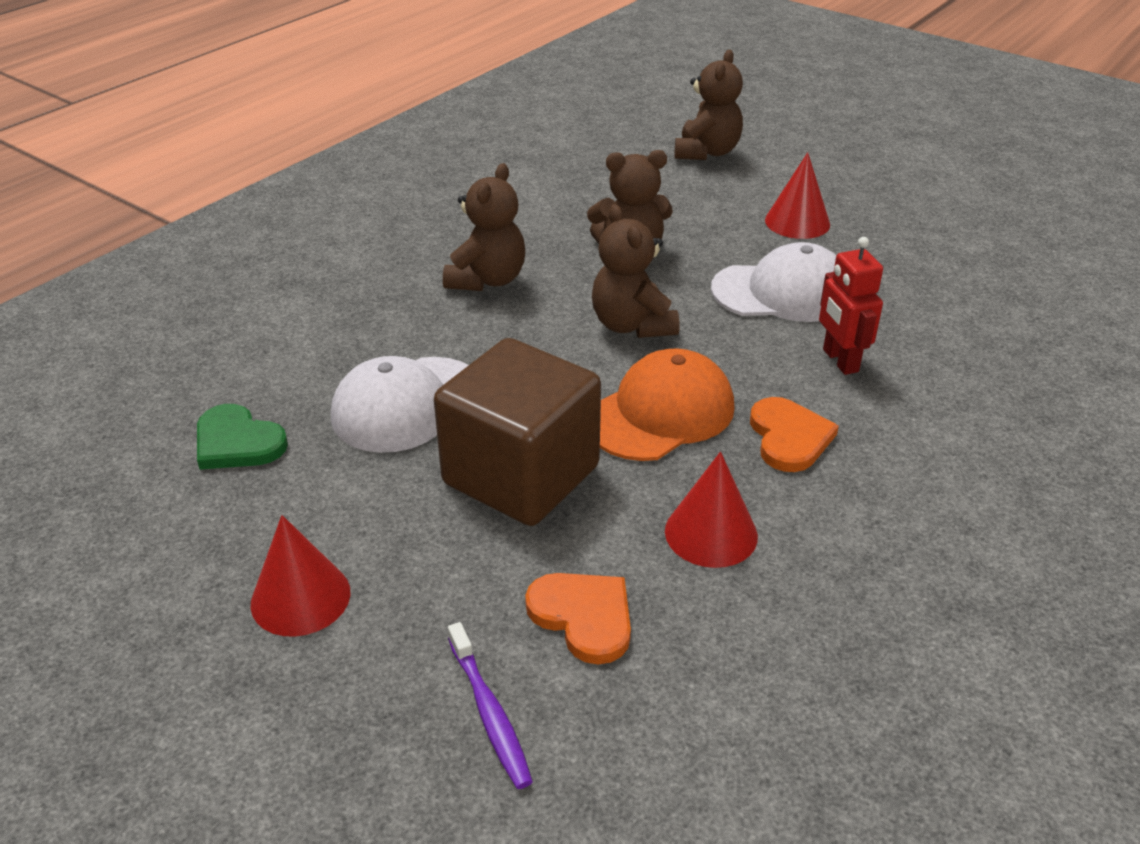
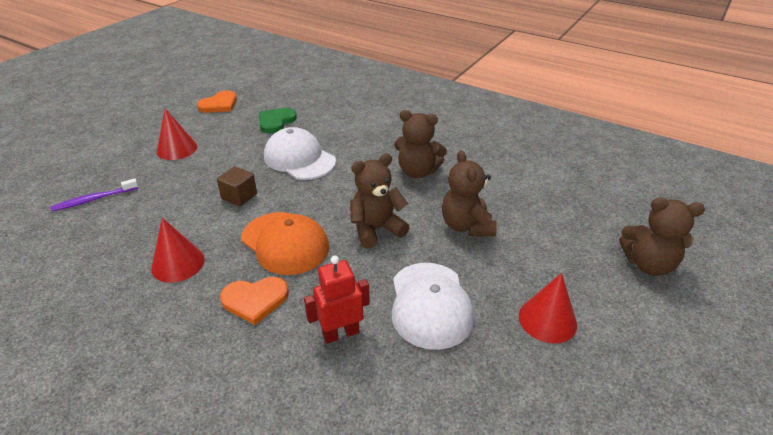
camera: 85 degrees right, 0 degrees up
(521, 475) = (239, 196): brown cube -> brown cube, size x0.44
(583, 617) = (136, 221): orange heart -> orange heart (219, 104)

